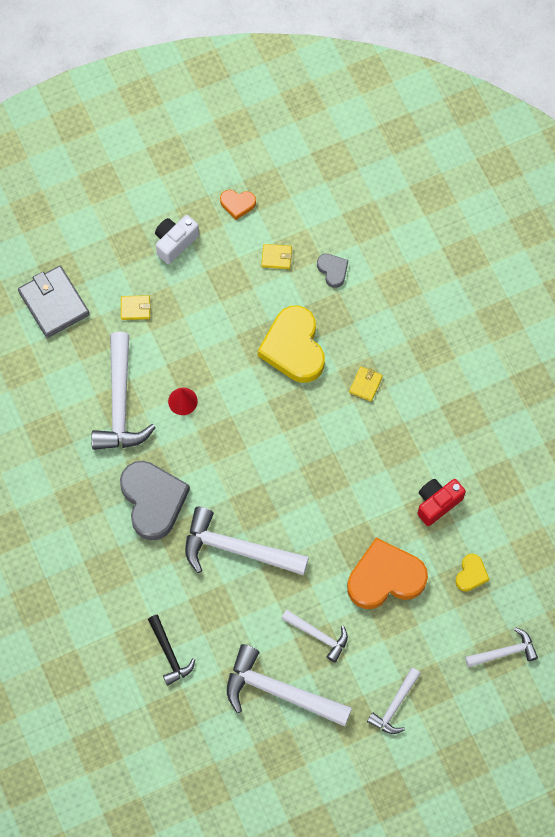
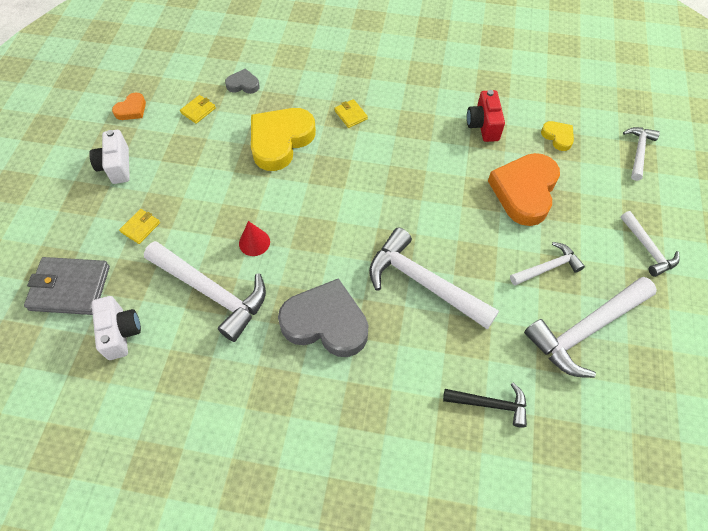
camera: 55 degrees left, 10 degrees down
(47, 367) = (121, 333): none -> white camera
(236, 549) = (423, 282): white hammer -> white hammer turned 75 degrees clockwise
(294, 348) = (280, 141): yellow heart -> yellow heart turned 105 degrees clockwise

